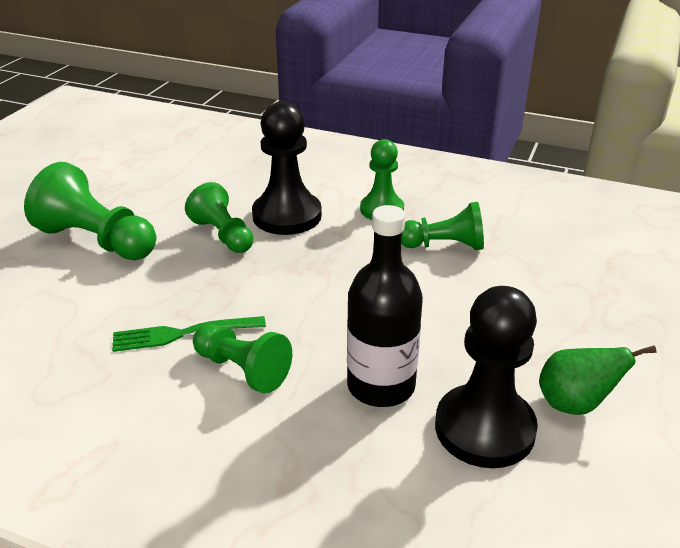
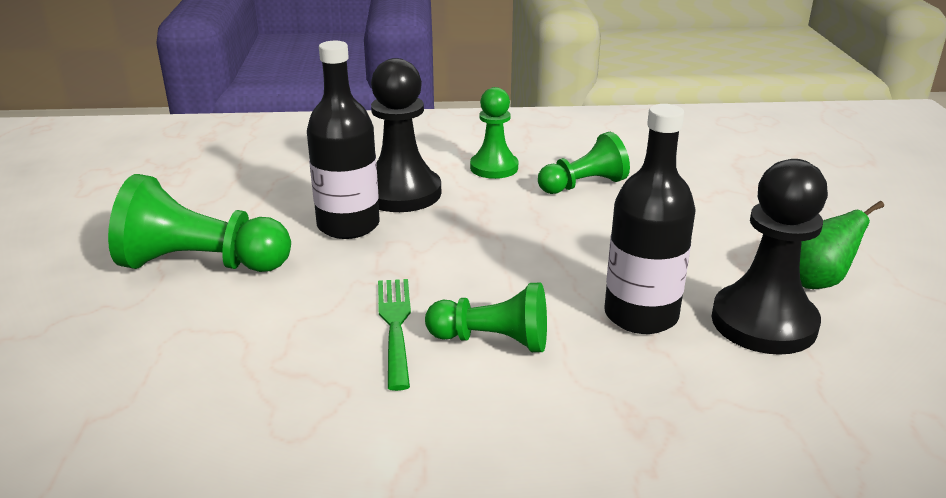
camera: 25 degrees left, 5 degrees down
(183, 334) = (395, 326): green fork -> green fork turned 120 degrees clockwise
(223, 235) = (348, 225): green pawn -> black bottle

